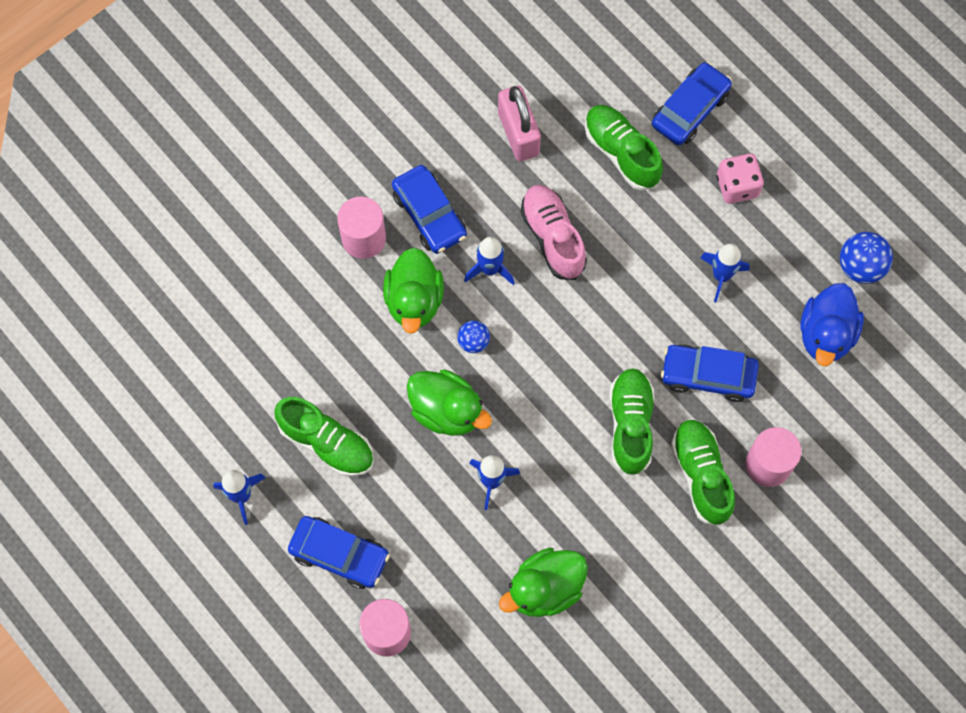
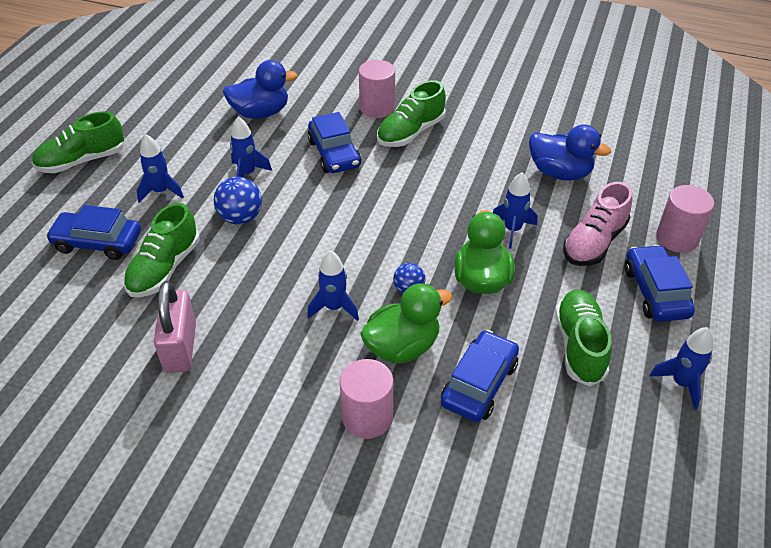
camera: 120 degrees left, 25 degrees down
(429, 215) = (308, 376): blue car -> blue car (479, 384)
(518, 134) = (180, 347): pink padlock -> pink padlock turned 45 degrees counterclockwise
(545, 589) = (559, 173): green duck -> blue duck
(553, 237) = (275, 279): pink shoe -> pink shoe (594, 242)
(630, 425) = (403, 176): green shoe -> green shoe (82, 161)
(737, 186) = (161, 191): pink dice -> blue rocket
(860, 266) = (196, 114): blue ball -> blue ball (241, 218)

